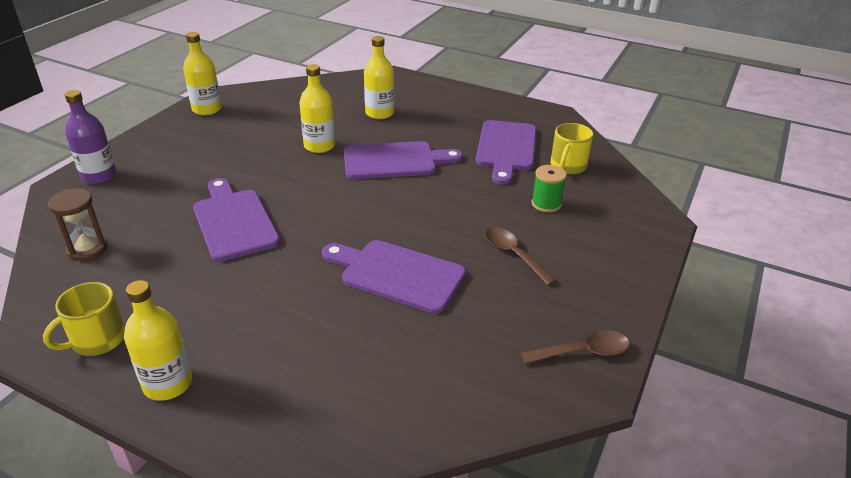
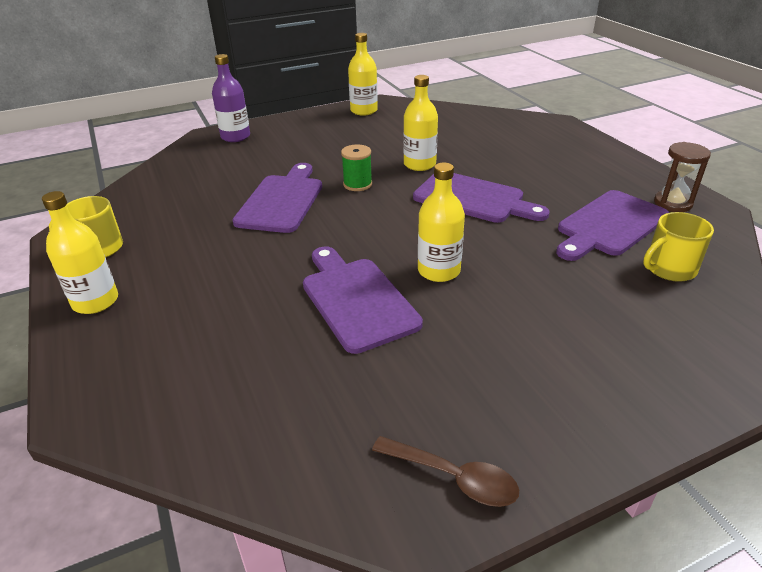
camera: 40 degrees right, 0 degrees up
(87, 249) = (168, 184): brown hourglass -> brown hourglass (672, 203)
(379, 113) = (508, 153): yellow bottle -> yellow bottle (439, 271)
(513, 255) = (494, 334): brown spoon -> none
(546, 204) = (594, 298): green spool -> green spool (357, 184)

